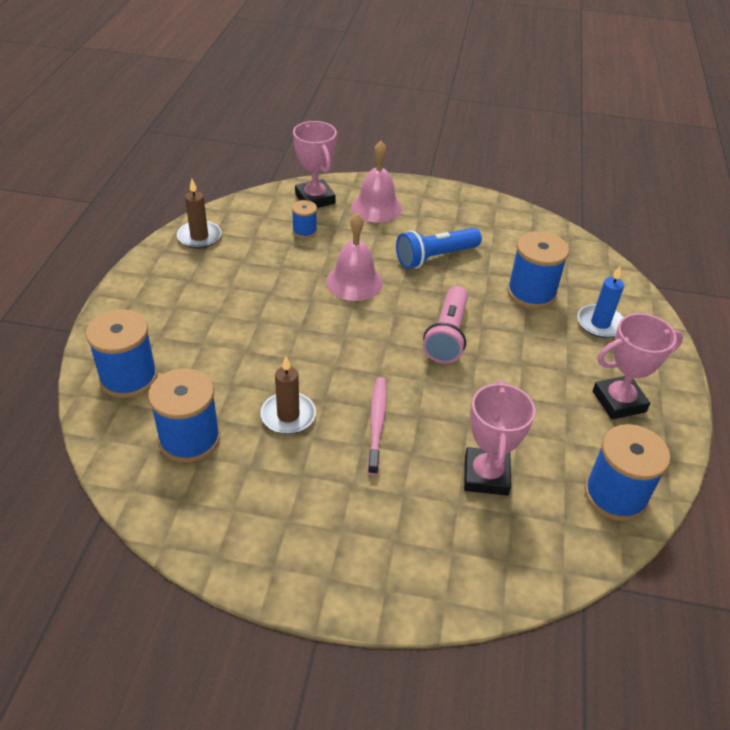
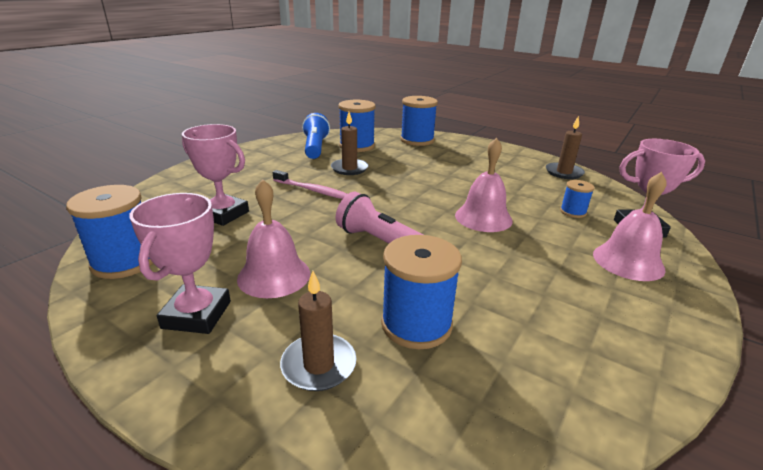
camera: 115 degrees right, 15 degrees down
(435, 257) = (514, 272): blue flashlight -> blue flashlight (315, 147)
(545, 382) = (274, 275): none -> pink bell
(600, 323) = (319, 365): blue candle -> brown candle

